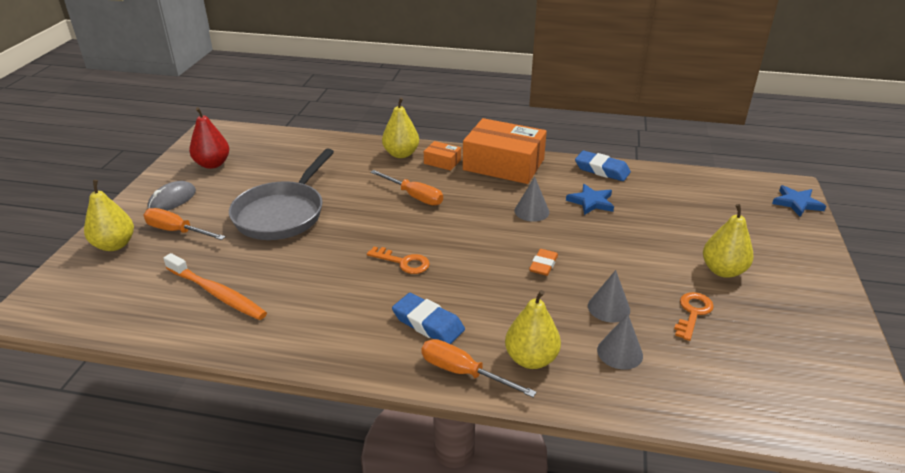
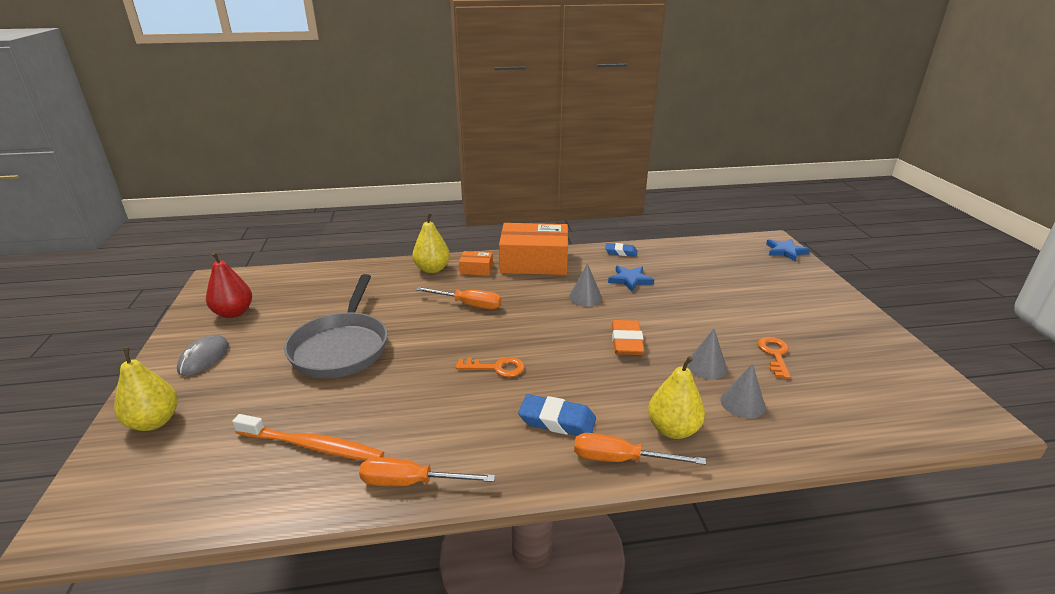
camera: 20 degrees left, 5 degrees down
(177, 231) = (227, 390): orange screwdriver -> orange screwdriver (411, 482)
(543, 265) = (626, 342): orange eraser -> orange eraser, size x1.51
(602, 170) = (621, 252): blue eraser -> blue eraser, size x0.66
(723, 270) = (771, 314): yellow pear -> none

